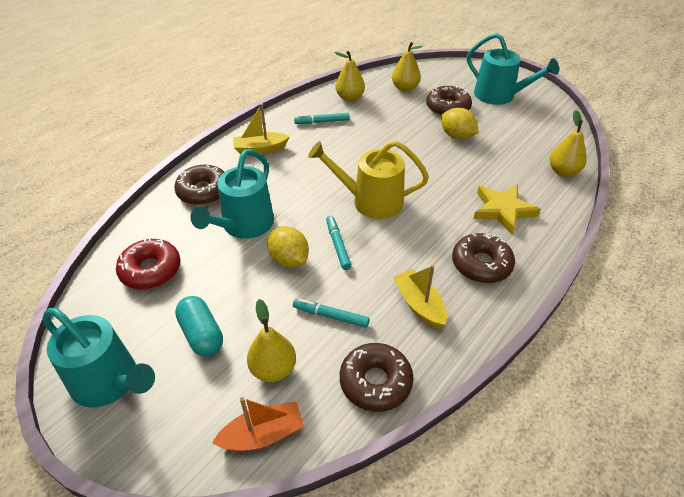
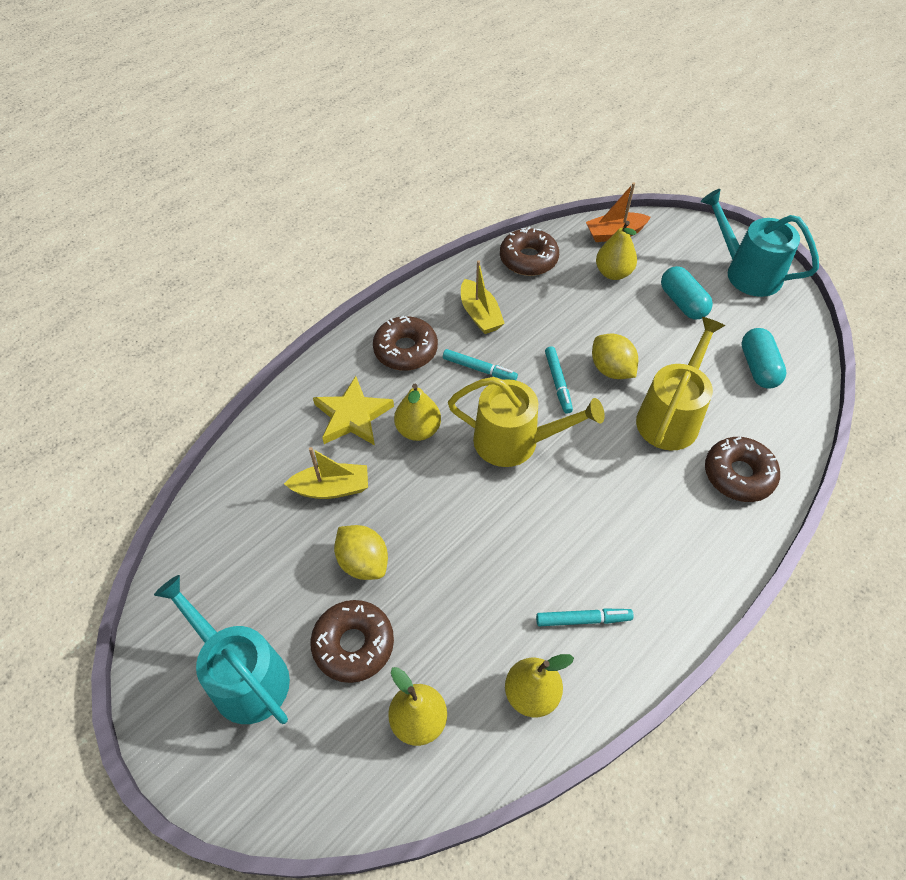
camera: 175 degrees left, 10 degrees up
(151, 270) = (758, 367): red donut -> turquoise capsule
(244, 225) = (670, 417): turquoise watering can -> yellow watering can
(260, 149) = (678, 555): yellow boat -> yellow boat (332, 488)
(330, 316) = (565, 310): turquoise marker -> turquoise marker (479, 369)
(563, 171) = (240, 474): yellow pear -> yellow pear (418, 430)

